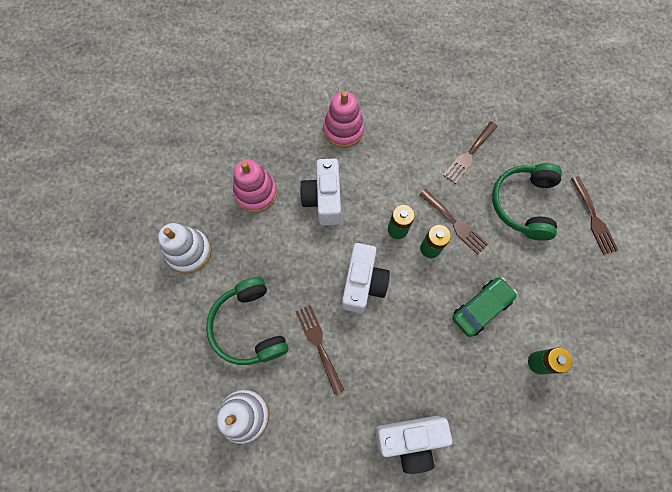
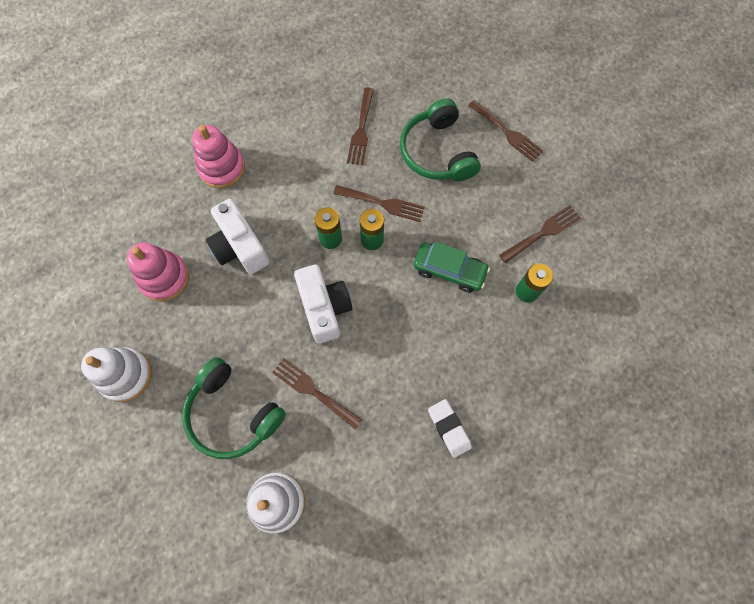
camera: 30 degrees left, 0 degrees up
(410, 439) = (449, 428): white camera -> white eraser
(481, 308) = (449, 270): green car -> green car turned 90 degrees clockwise
(579, 320) = (542, 233): none -> brown fork

